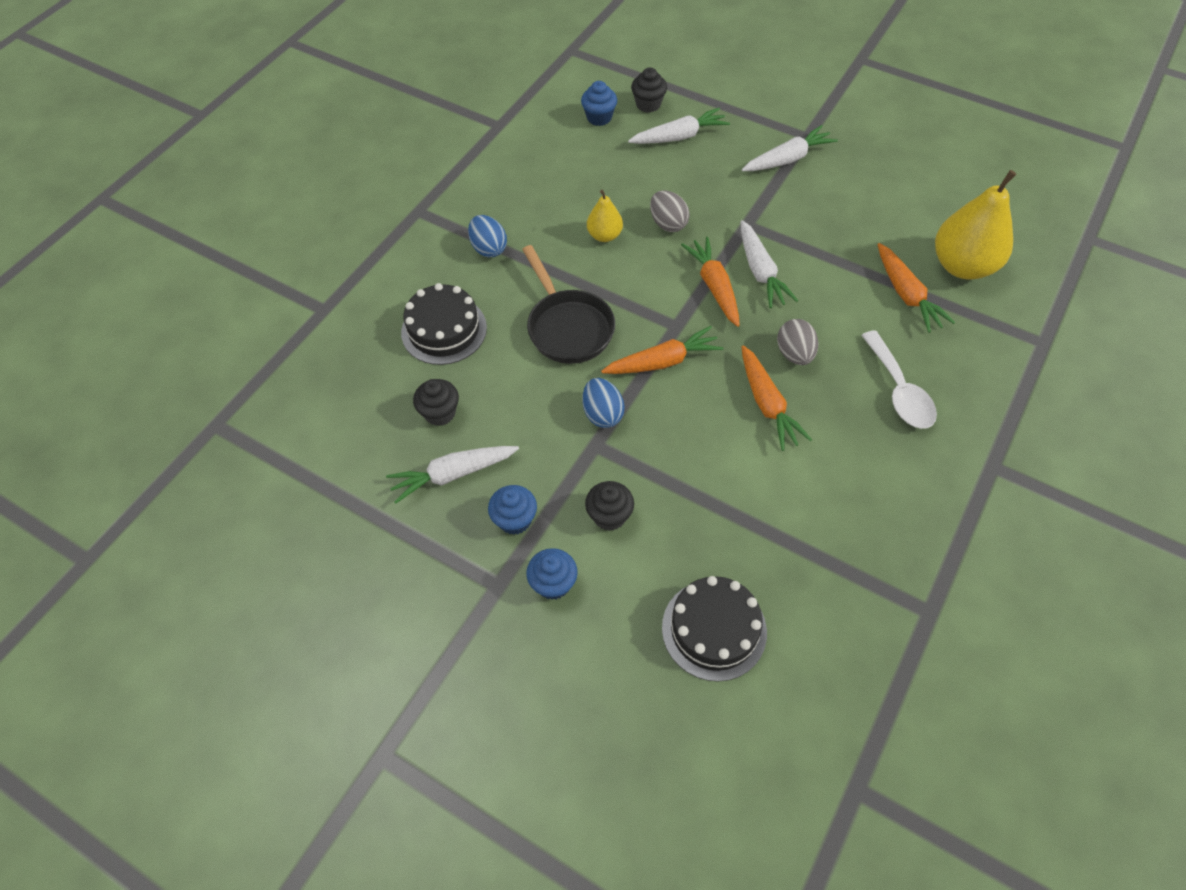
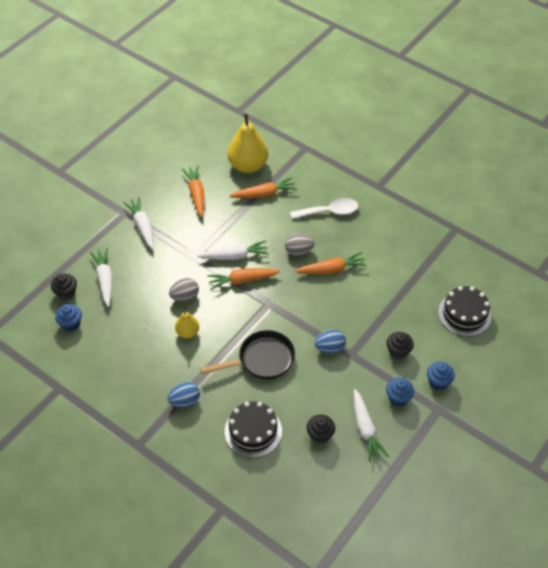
camera: 85 degrees left, 5 degrees down
(663, 361) = (295, 314): orange carrot -> orange carrot (196, 194)

